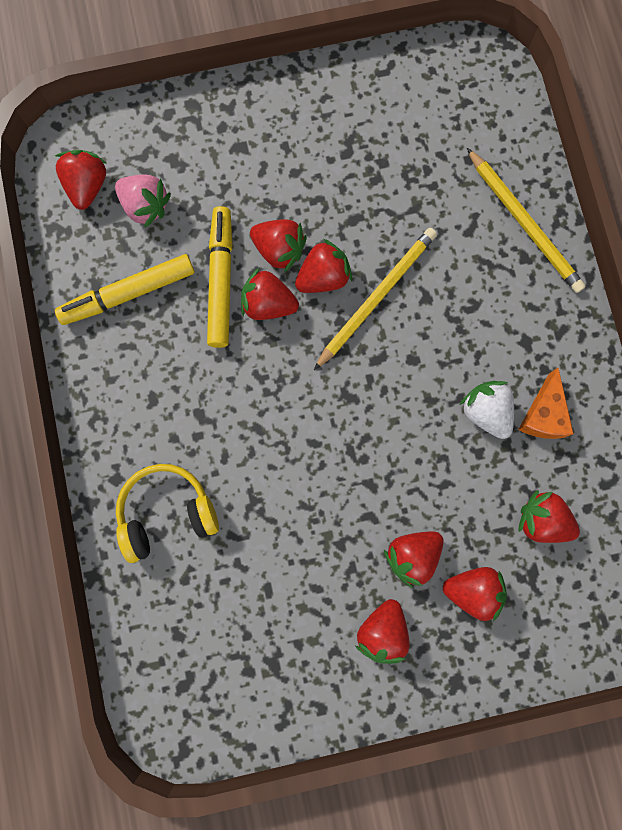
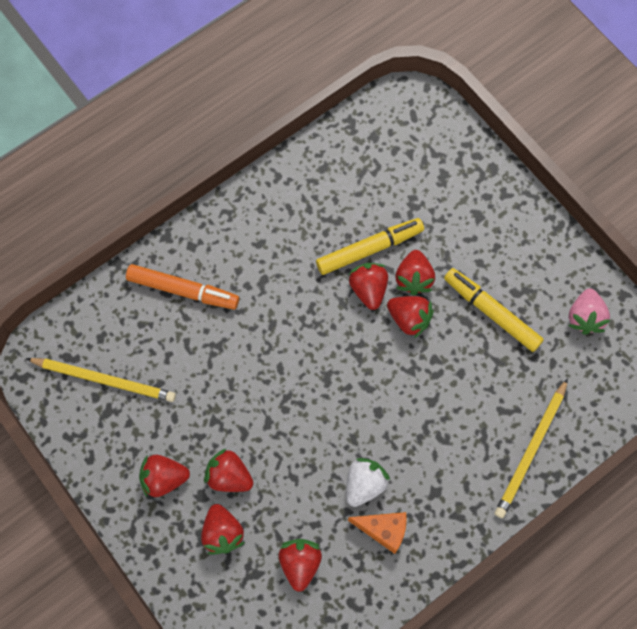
camera: 65 degrees right, 10 degrees down
(87, 186) = (392, 128): red strawberry -> none
(128, 293) = (328, 192): yellow marker -> yellow marker (491, 312)
(145, 206) = (398, 173): pink strawberry -> pink strawberry (584, 317)
(166, 512) = (183, 290): yellow headphones -> orange marker
(376, 298) = (412, 364): yellow pencil -> yellow pencil (104, 379)
(543, 415) = (383, 530): orange cheese -> orange cheese turned 150 degrees counterclockwise

